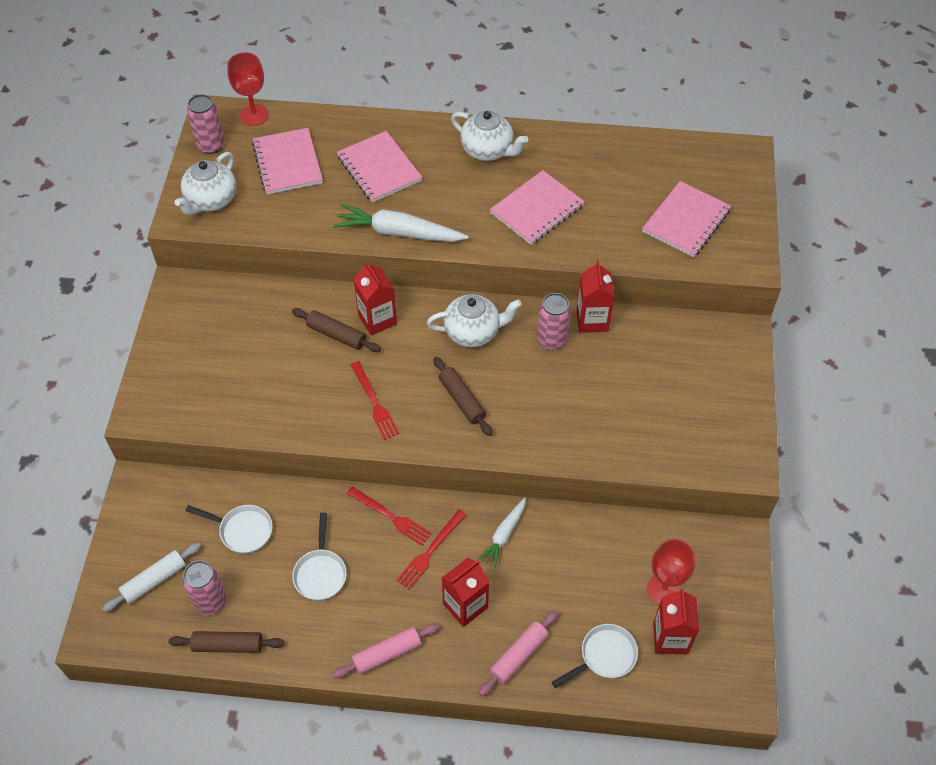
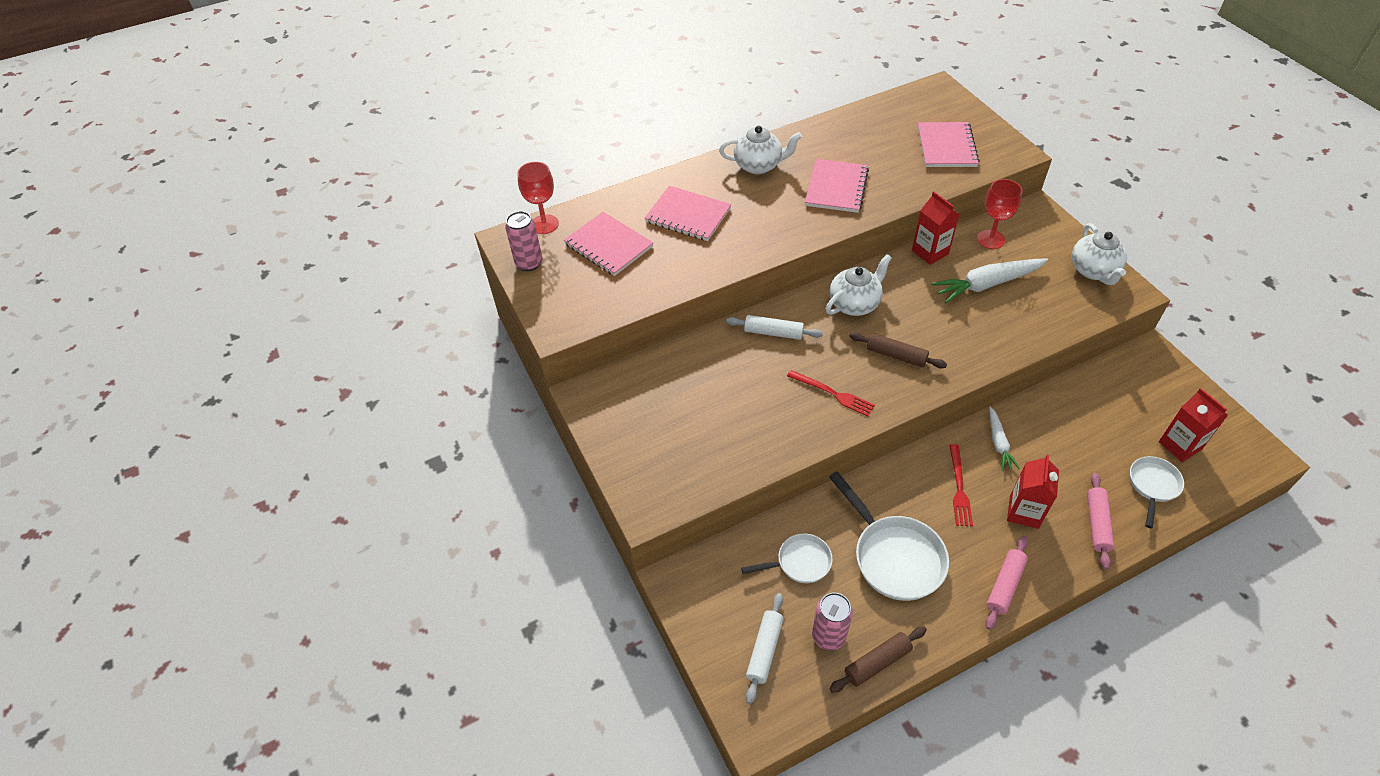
camera: 30 degrees left, 5 degrees down
(211, 200) = (570, 303): white teapot -> white teapot (1093, 271)
(320, 573) = (894, 556): white pan -> white pan, size x1.69
(336, 335) = (753, 360): brown rolling pin -> none
(377, 319) = (773, 332): red carton -> white rolling pin
(391, 517) = (905, 480): red fork -> none
(399, 233) = (751, 252): white carrot -> white carrot (987, 284)
(551, 340) = (916, 280): pink can -> none
(663, 589) = (1141, 415): red goblet -> red goblet (990, 239)

